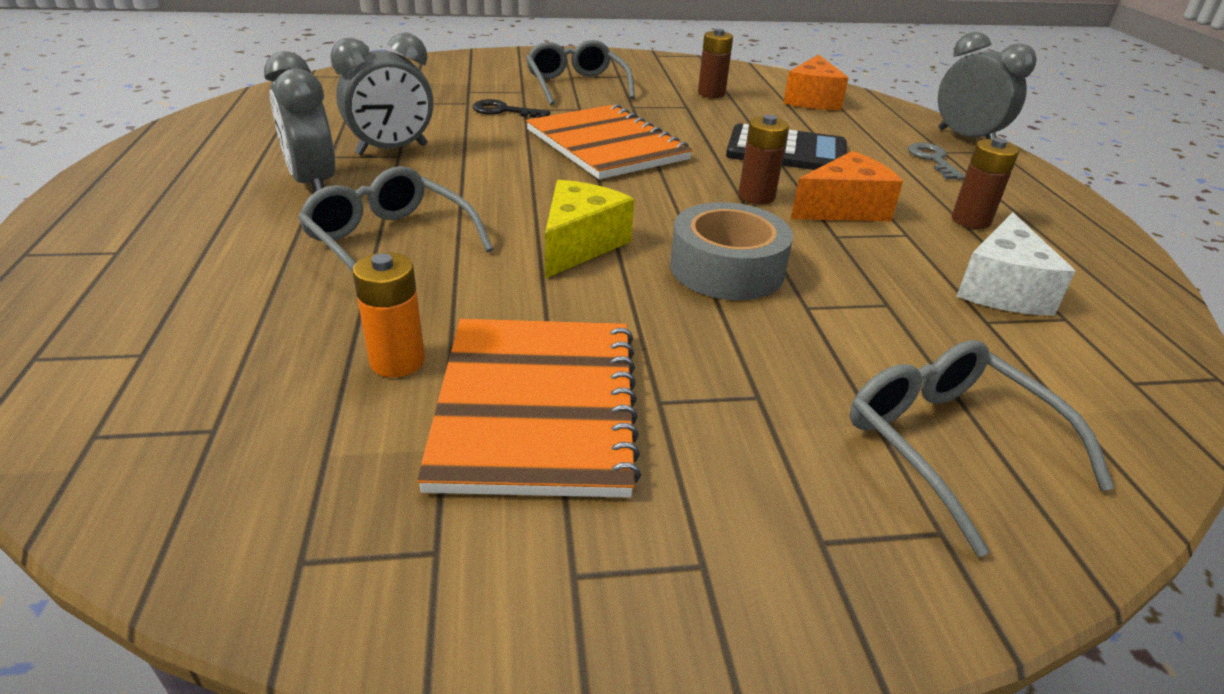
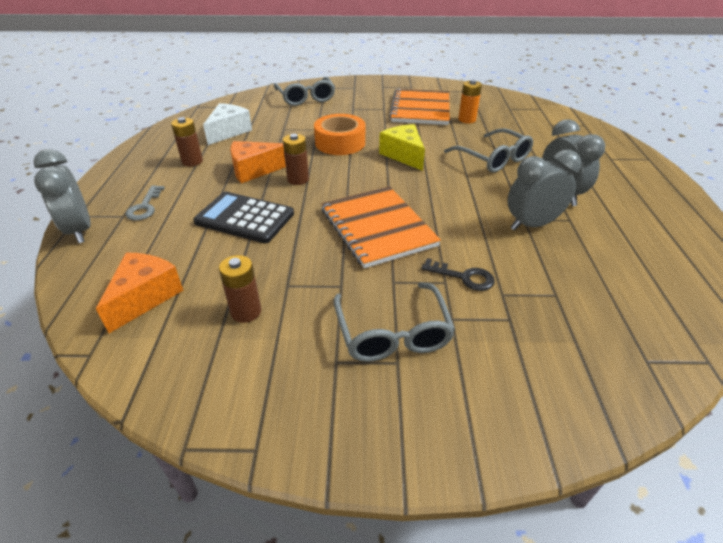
camera: 170 degrees left, 5 degrees up
(580, 244) = (403, 155): yellow cheese -> yellow cheese turned 120 degrees clockwise
(727, 268) = (340, 143): grey tape -> orange tape

